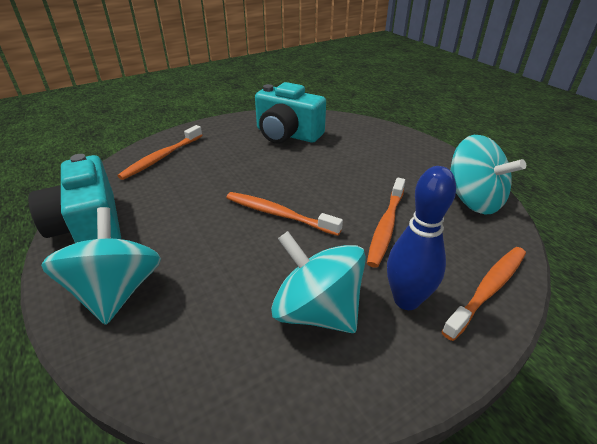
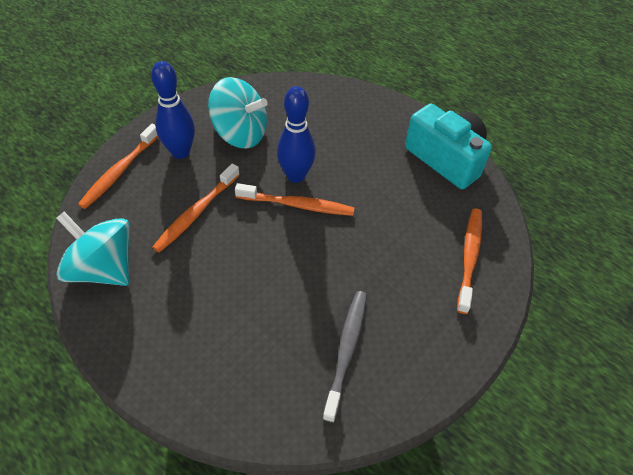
camera: 160 degrees right, 15 degrees up
(116, 291) = (375, 119): turquoise spinning top -> none
(266, 241) = (296, 176): none -> blue bowling pin
(287, 134) = (346, 351): turquoise camera -> grey toothbrush
(386, 226) = (196, 213): orange toothbrush -> orange toothbrush turned 150 degrees counterclockwise

